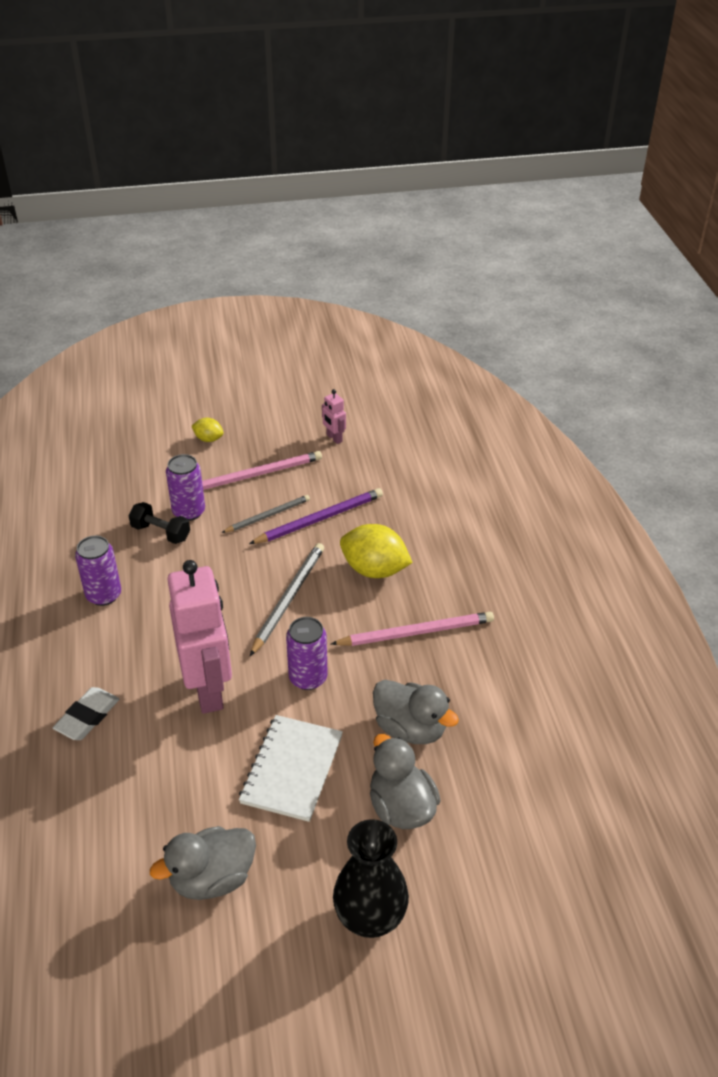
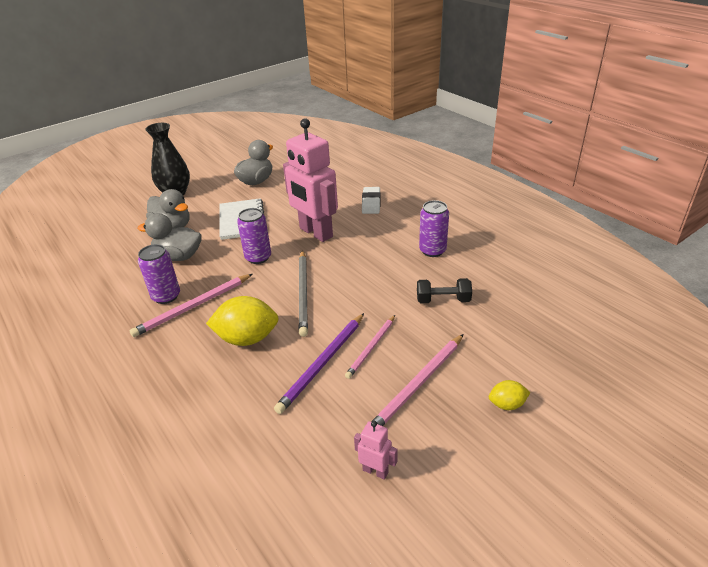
camera: 155 degrees right, 5 degrees down
(189, 512) = (440, 324): purple can -> purple can (166, 296)
(268, 516) = (371, 348): grey pencil -> pink pencil

